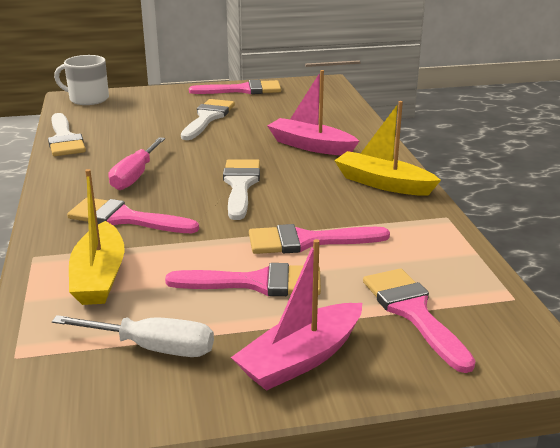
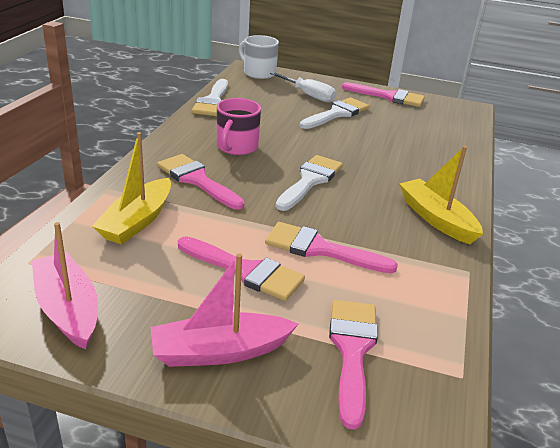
camera: 25 degrees right, 5 degrees up
(135, 176) = (236, 147): pink screwdriver -> pink mug
(152, 348) = (121, 294): white screwdriver -> white screwdriver (308, 95)
(310, 146) = (402, 163): pink boat -> pink boat (68, 309)

